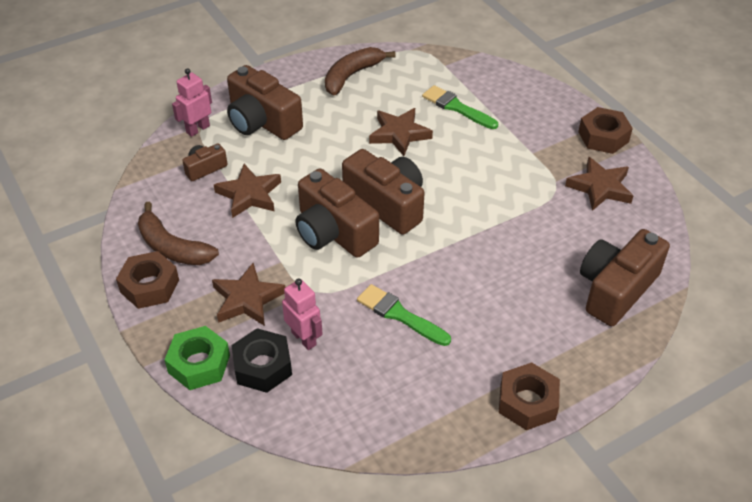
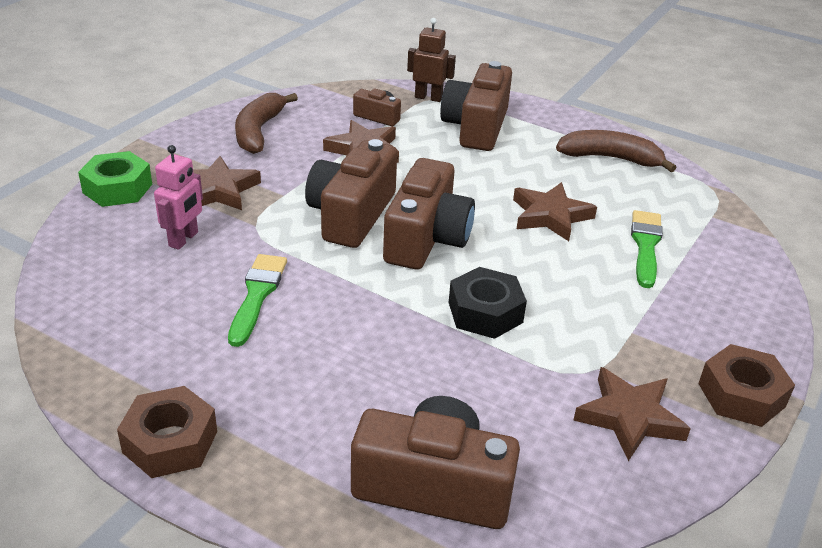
camera: 60 degrees right, 10 degrees down
(149, 286) = (201, 135): brown nut -> none
(197, 129) = (428, 97): pink robot -> brown robot
(262, 366) = (132, 225): black nut -> black nut (485, 312)

